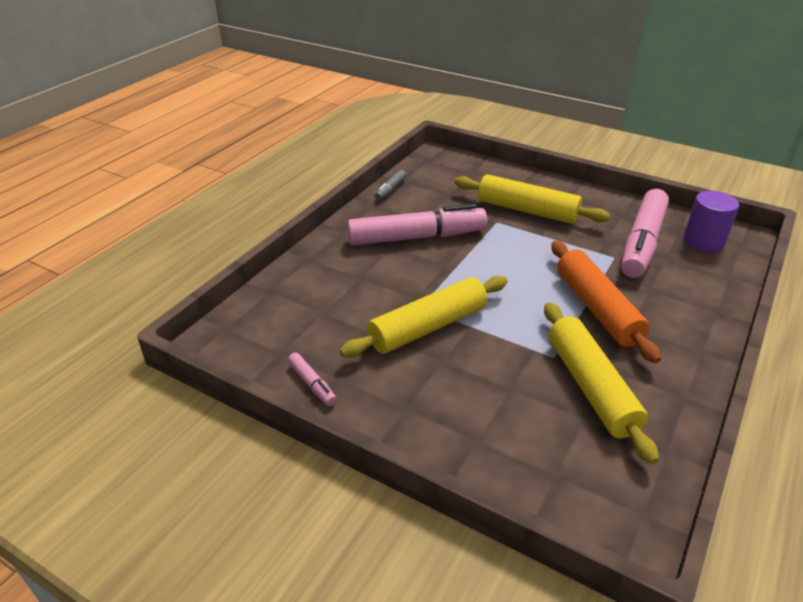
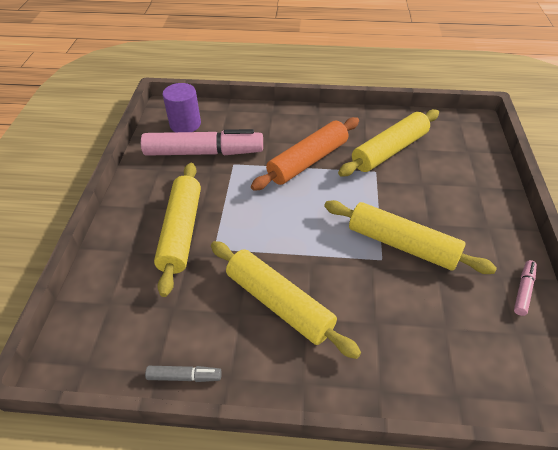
camera: 115 degrees left, 10 degrees up
(416, 237) = (279, 304): pink marker -> yellow rolling pin

